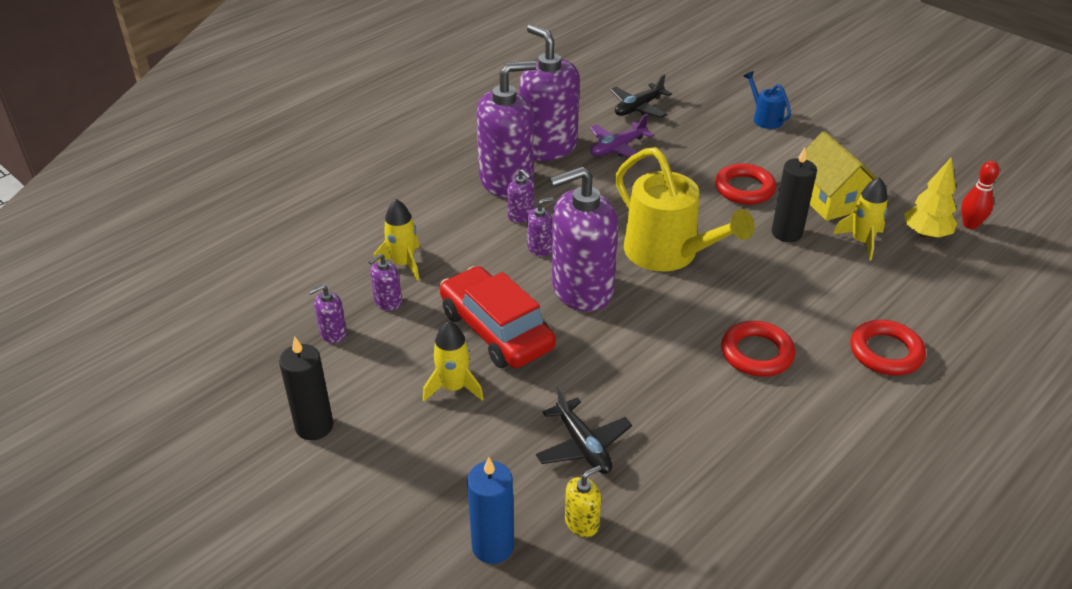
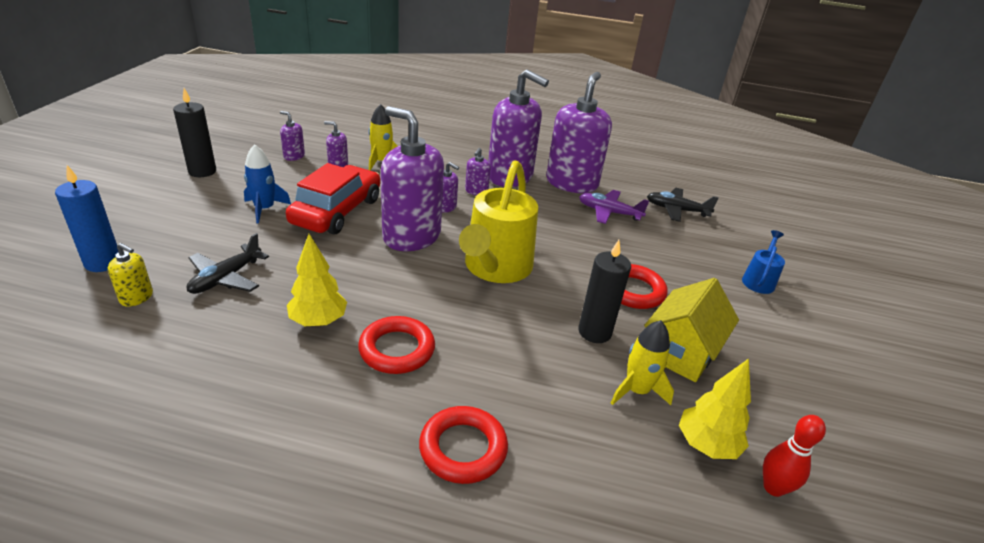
camera: 55 degrees right, 5 degrees down
(453, 387) = (264, 209): yellow rocket -> blue rocket
(692, 393) = (318, 321): none -> yellow tree

